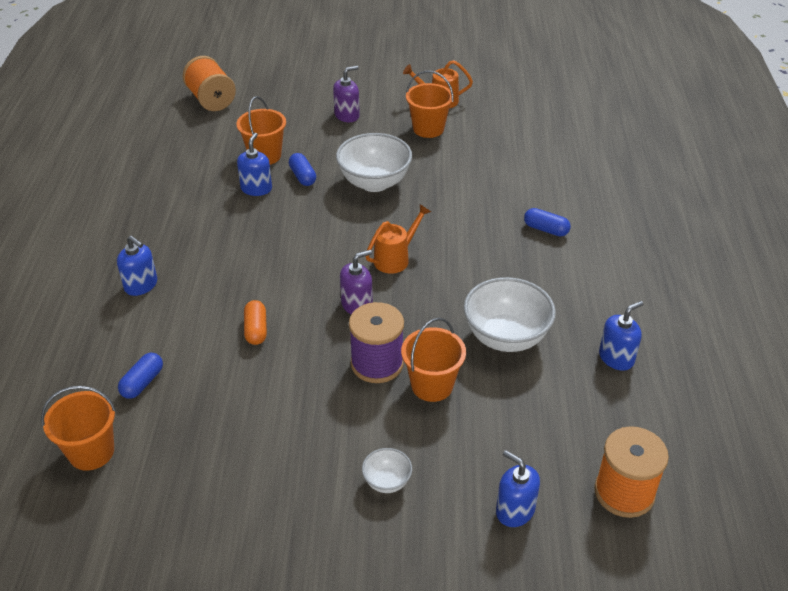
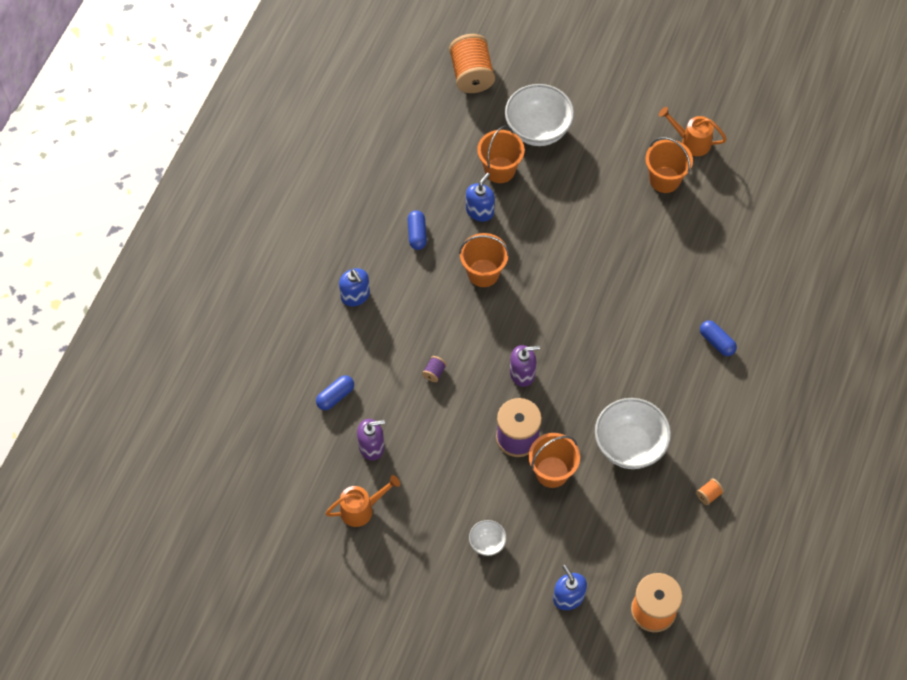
camera: 20 degrees right, 20 degrees up
(91, 452) = (286, 447): orange bucket -> orange bucket (483, 273)
(256, 329) = (434, 372): orange capsule -> purple spool
(303, 176) = (525, 208): blue capsule -> blue capsule (417, 234)
(347, 115) = (594, 137): purple soap dispenser -> purple soap dispenser (371, 446)
(374, 183) = (587, 236): white bowl -> white bowl (538, 130)
(395, 258) = (572, 333): orange watering can -> orange watering can (362, 509)
(616, 358) = (708, 495): blue soap dispenser -> orange spool

